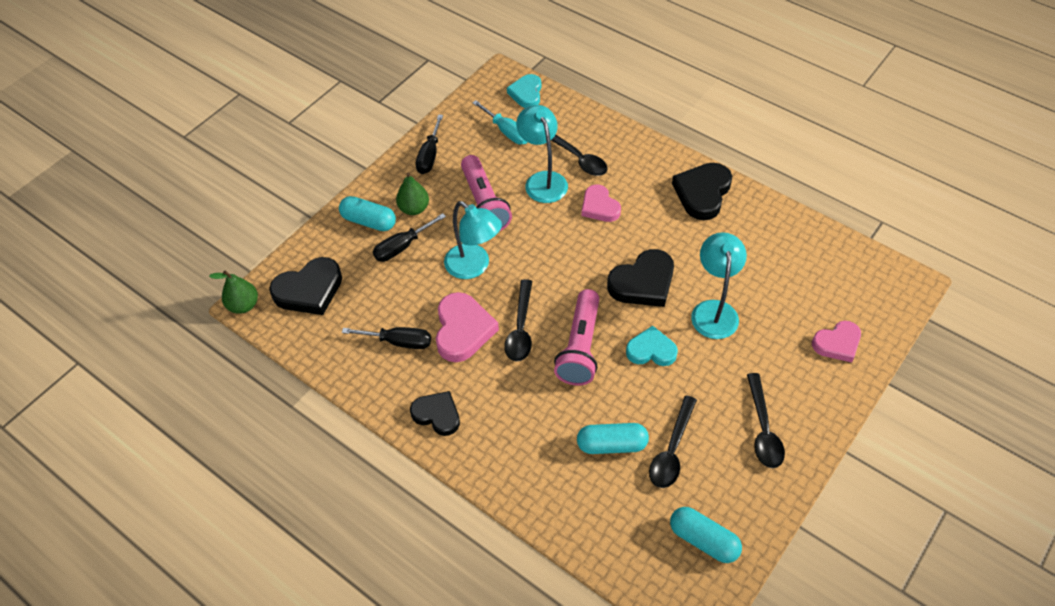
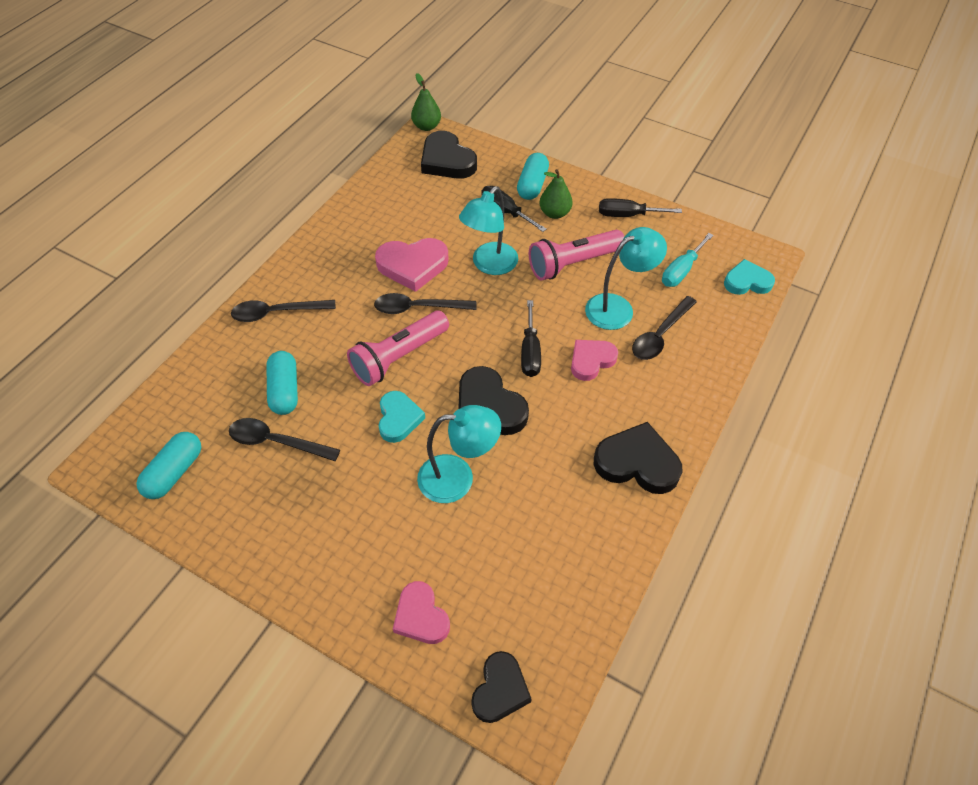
camera: 80 degrees right, 0 degrees up
(399, 342) = (396, 224): black screwdriver -> black screwdriver (530, 352)
(437, 415) = (319, 259): black heart -> black heart (500, 690)
(580, 347) = (399, 357): pink flashlight -> pink flashlight turned 45 degrees counterclockwise
(763, 429) = (299, 528): black spoon -> black spoon (277, 313)

